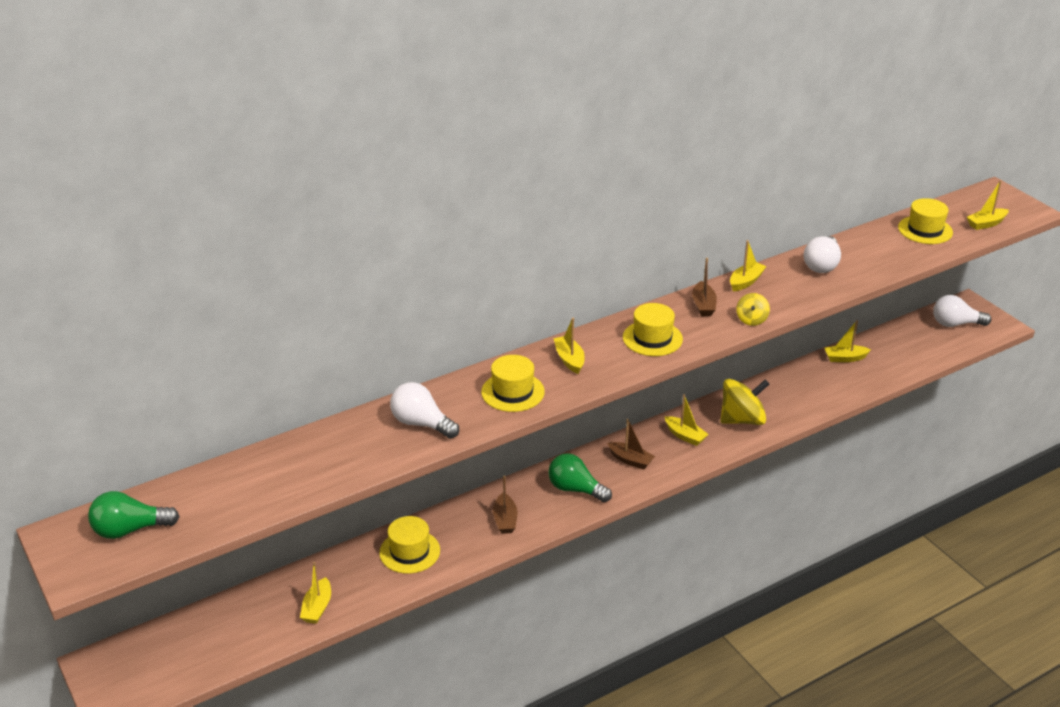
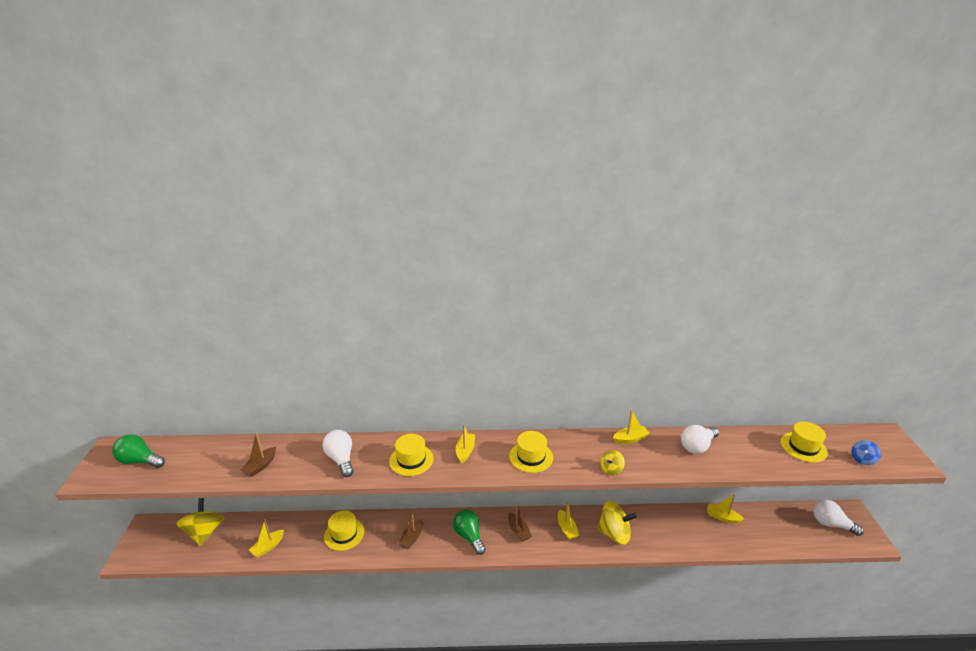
camera: 30 degrees right, 5 degrees down
(201, 631) = (205, 532): none -> yellow spinning top
(703, 305) = (586, 445): brown boat -> brown boat (260, 466)
(986, 224) = (862, 459): yellow boat -> blue spinning top

